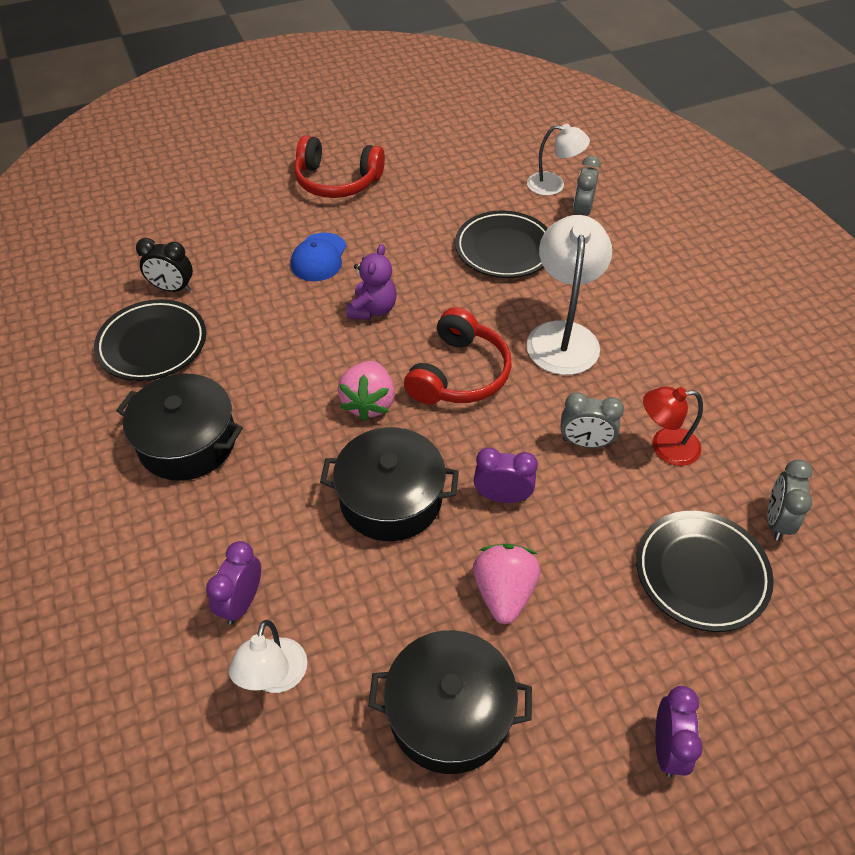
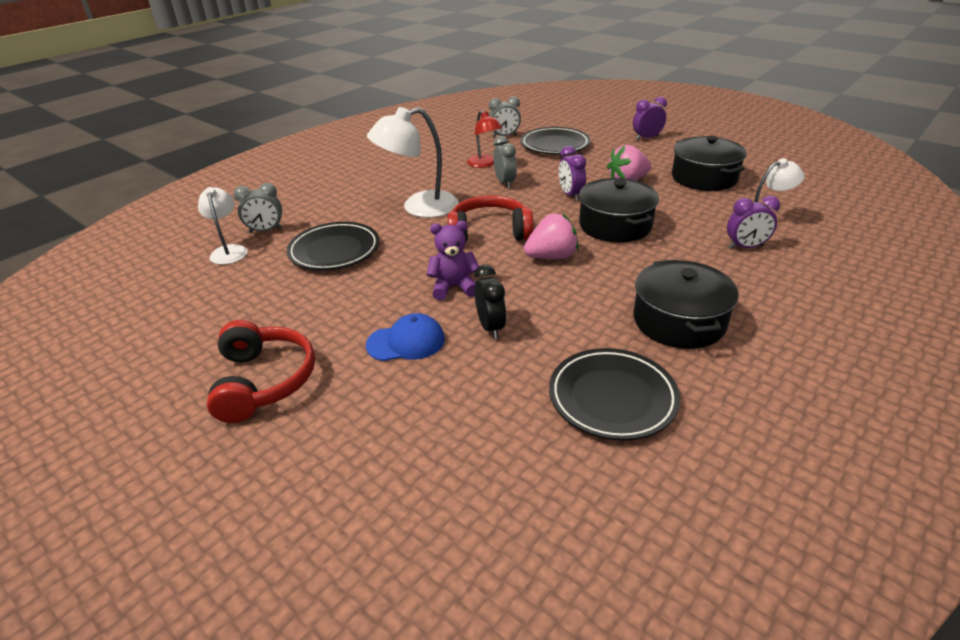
camera: 115 degrees left, 15 degrees down
(172, 288) = (528, 427): black clock -> black clock (490, 327)

